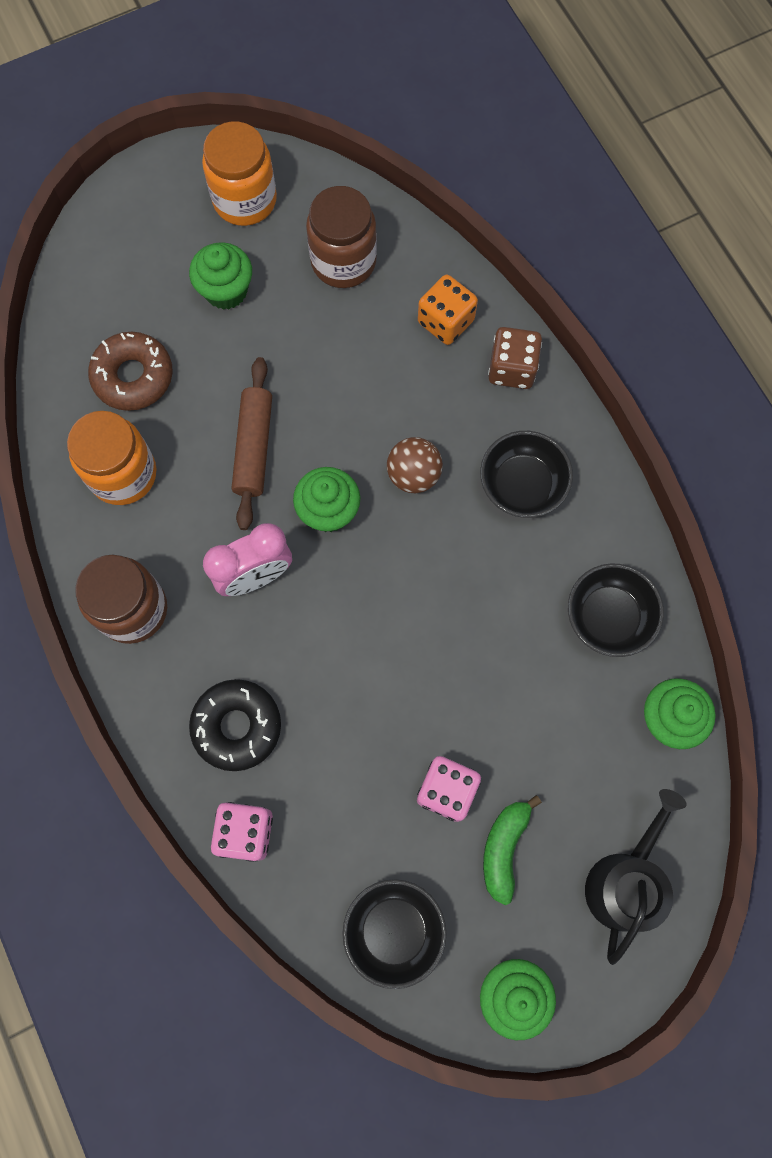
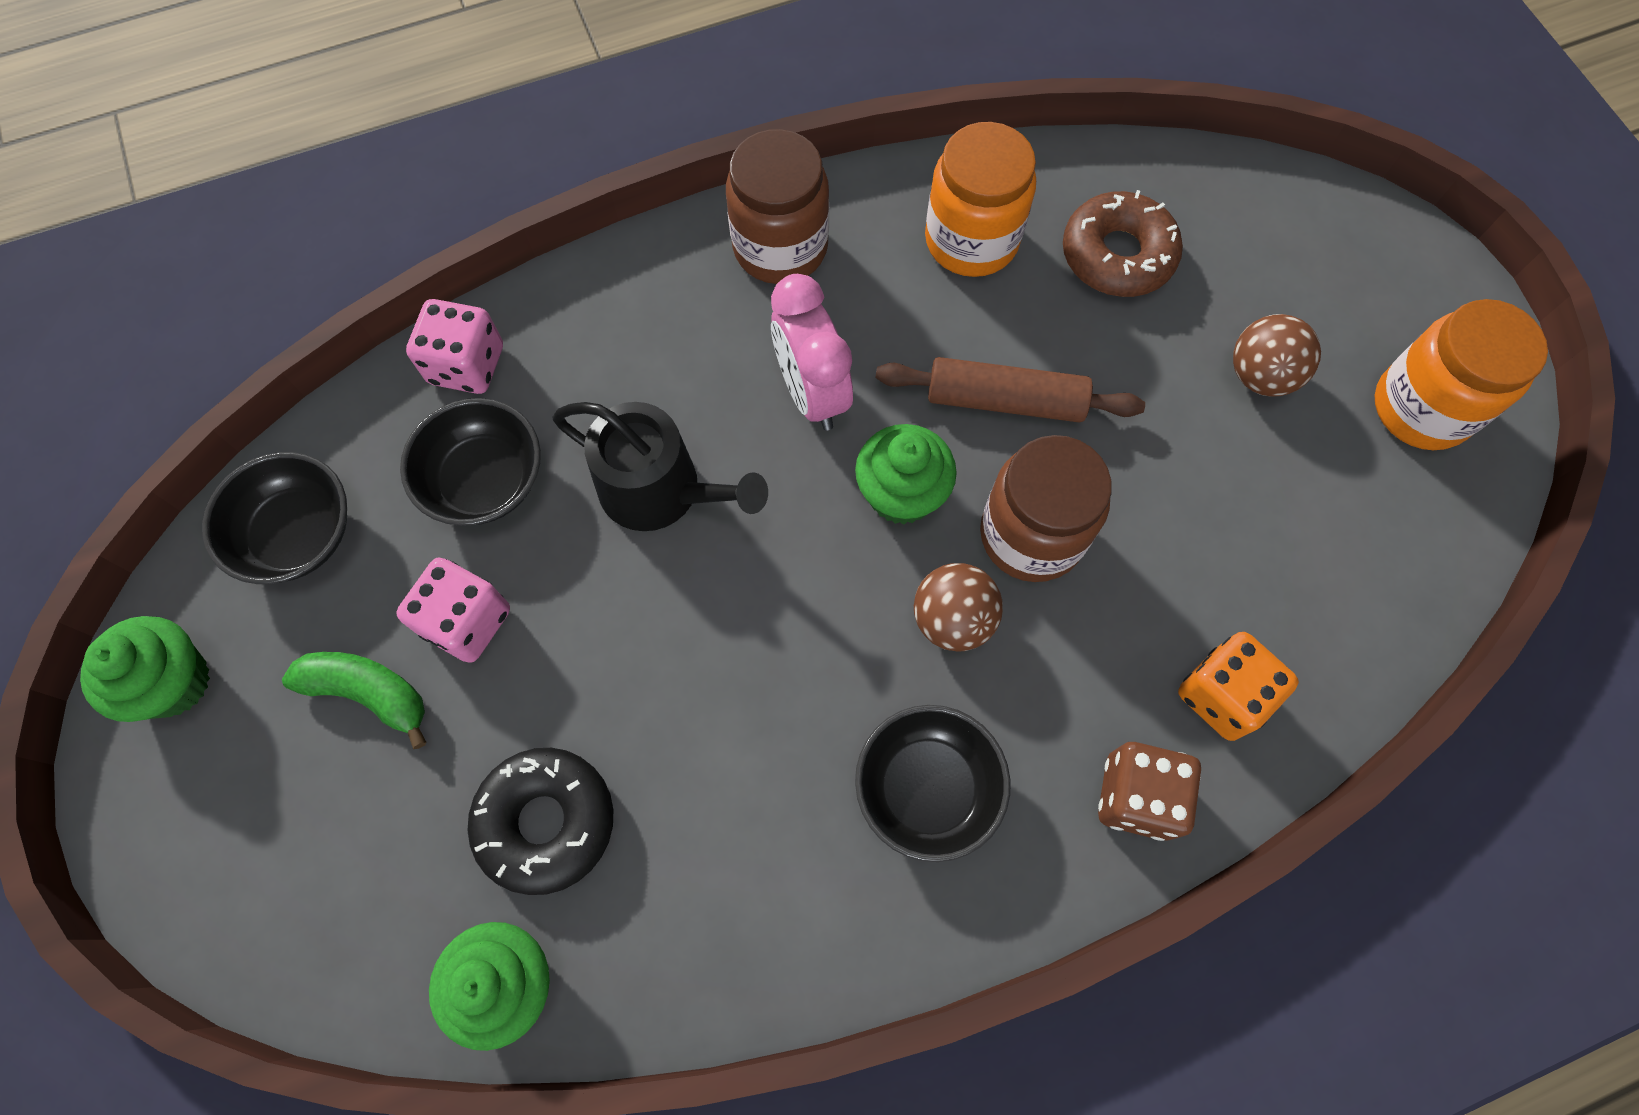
camera: 95 degrees right, 5 degrees down
(226, 290) = (1260, 375): green cupcake -> brown ball
(237, 726) = (606, 361): black donut -> black donut (546, 822)
(343, 261) = (1324, 544): brown jar -> brown jar (1031, 535)
(608, 617) = (689, 904): black bowl -> black bowl (485, 480)
(625, 881) = (279, 869): black watering can -> black watering can (660, 490)

